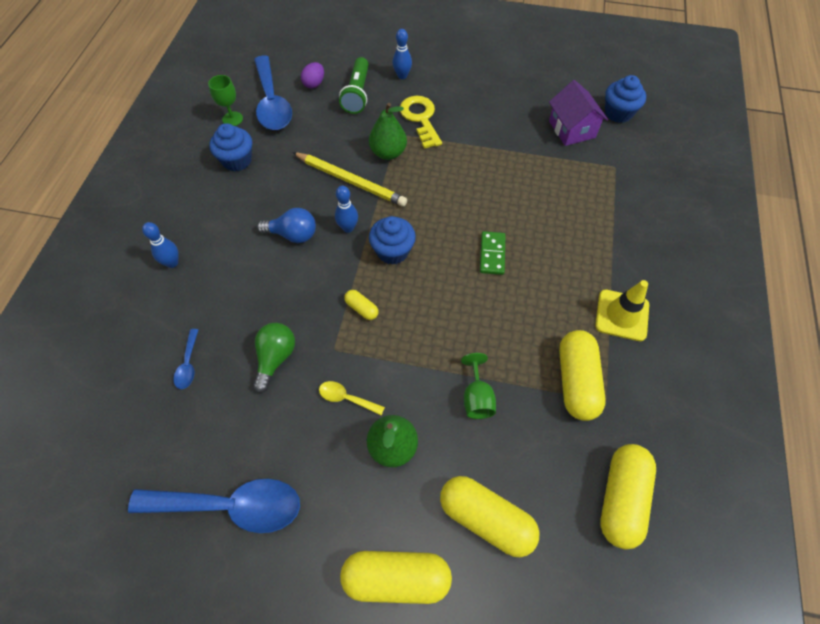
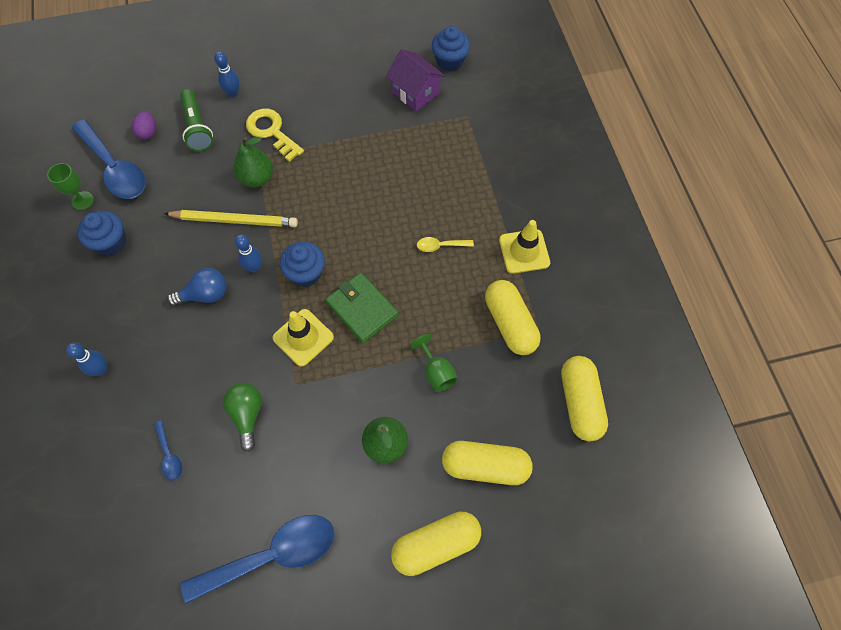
camera: 25 degrees left, 5 degrees up
(346, 398) = (327, 421): yellow spoon -> yellow spoon (440, 246)
(361, 308) = (303, 337): yellow capsule -> yellow traffic cone
(430, 305) = (362, 309): none -> green wallet
(492, 254) = (395, 240): green domino -> none

